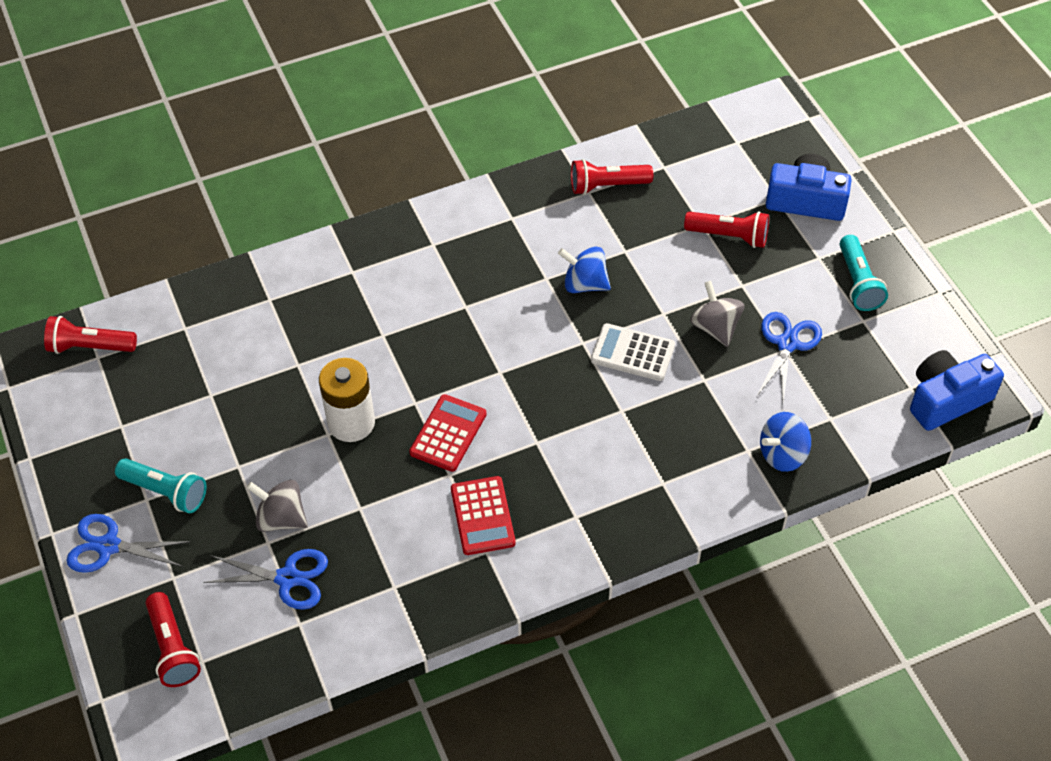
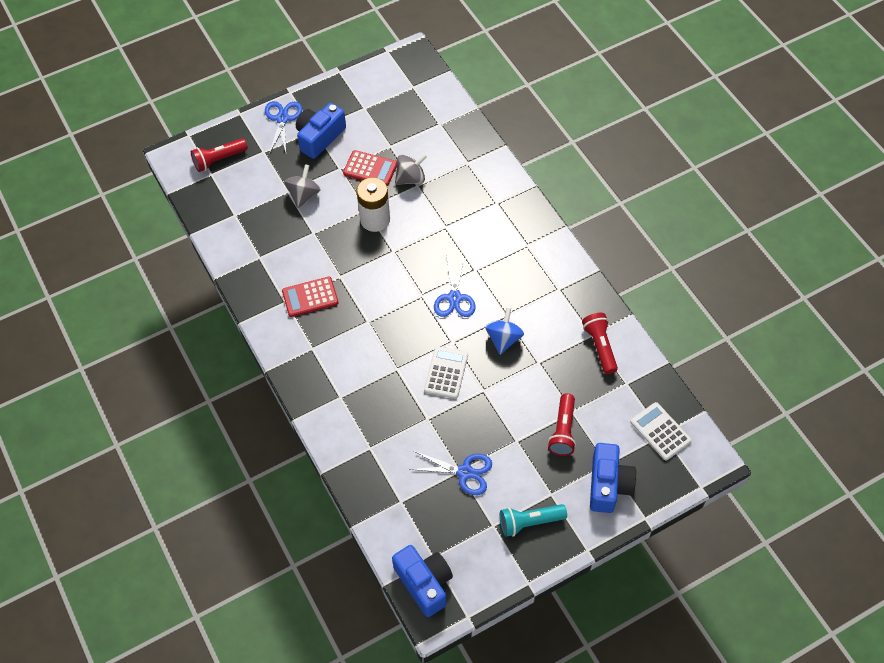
camera: 85 degrees right, 5 degrees up
(90, 347) = (420, 81): red flashlight -> none
(165, 492) = (319, 137): turquoise flashlight -> blue camera
(287, 578) = (264, 204): blue scissors -> blue scissors (454, 298)
(448, 433) = (370, 272): red calculator -> red calculator (370, 169)
(715, 327) = (474, 424): grey spinning top -> grey spinning top (411, 178)
(734, 144) = (660, 431): none -> white calculator
(782, 454) = (368, 470): blue spinning top -> none

